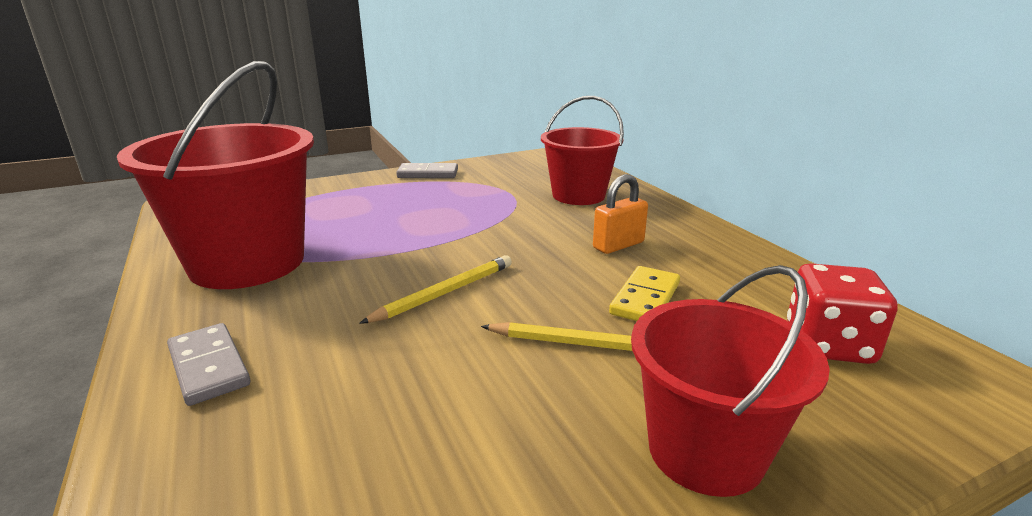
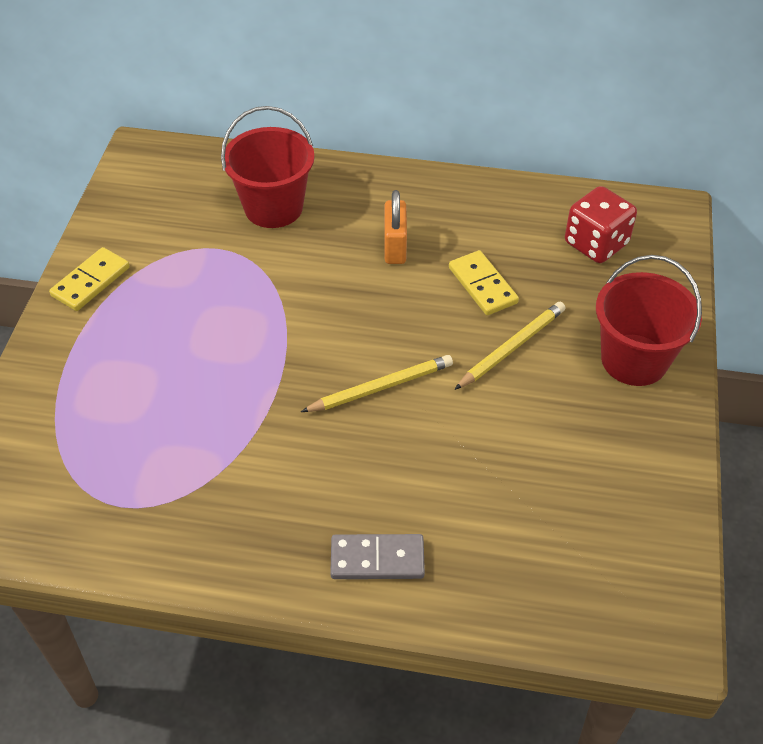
camera: 55 degrees left, 25 degrees up
(247, 263) = (203, 499): red bucket -> none
(428, 174) = (91, 282): grey domino -> yellow domino
(445, 293) = (381, 387): yellow pencil -> yellow pencil turned 75 degrees clockwise

